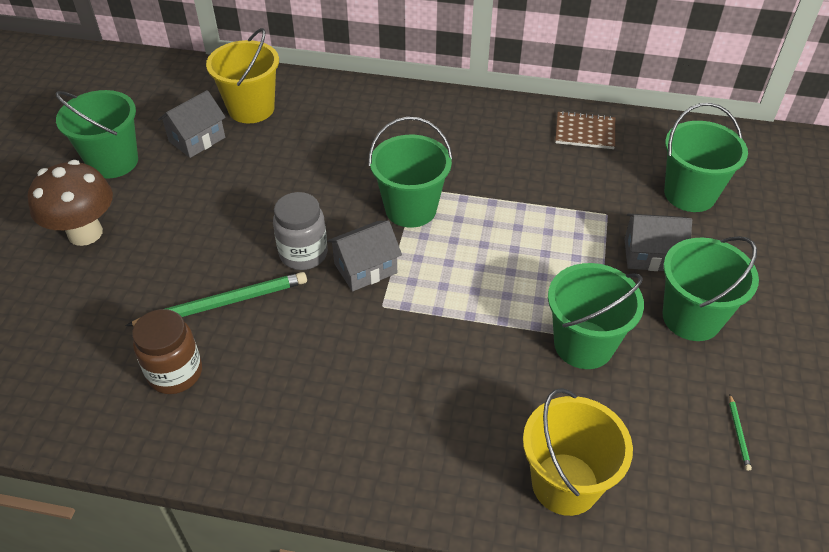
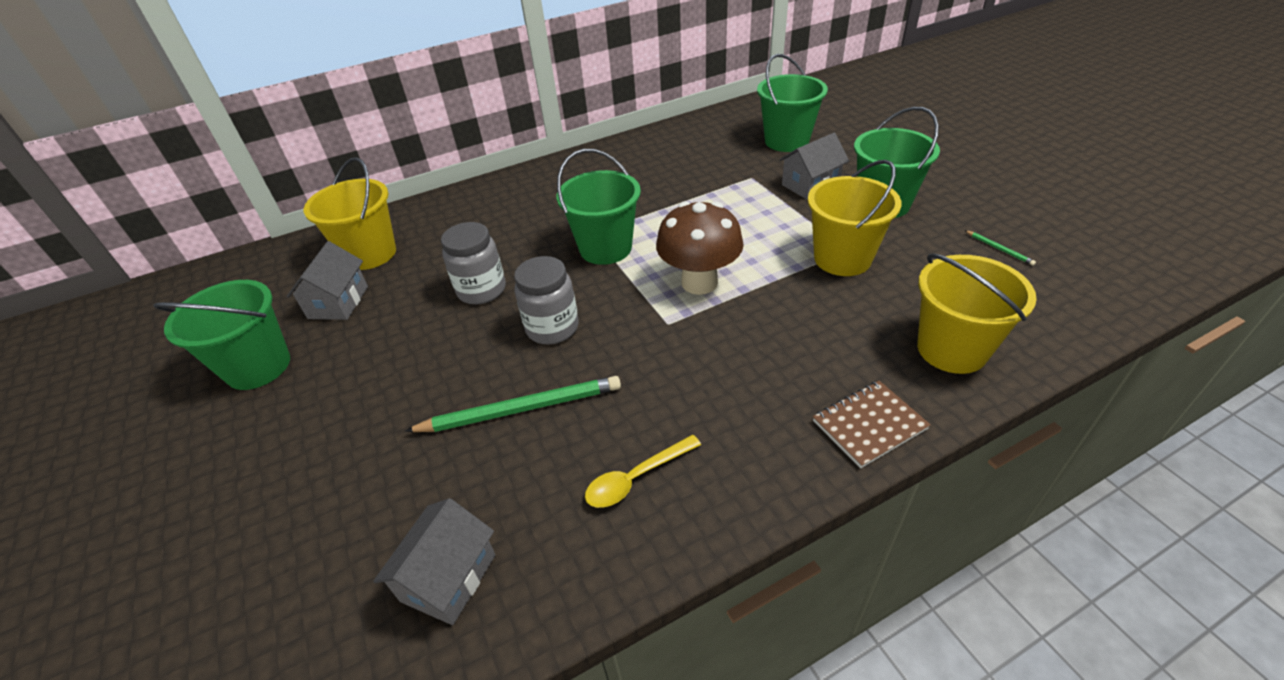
camera: 35 degrees left, 5 degrees down
(85, 233) = (292, 444): brown mushroom -> brown mushroom (699, 282)
(175, 373) = (542, 497): brown jar -> none
(223, 303) = (521, 409): green pencil -> green pencil turned 45 degrees clockwise
(238, 404) = (636, 478): none -> yellow spoon
(290, 189) = (481, 290): none -> grey jar
(365, 268) = (620, 307): grey house -> grey house (448, 577)
(583, 344) = (842, 258): green bucket -> yellow bucket
(585, 132) = (673, 141): brown notebook -> brown notebook (869, 425)

